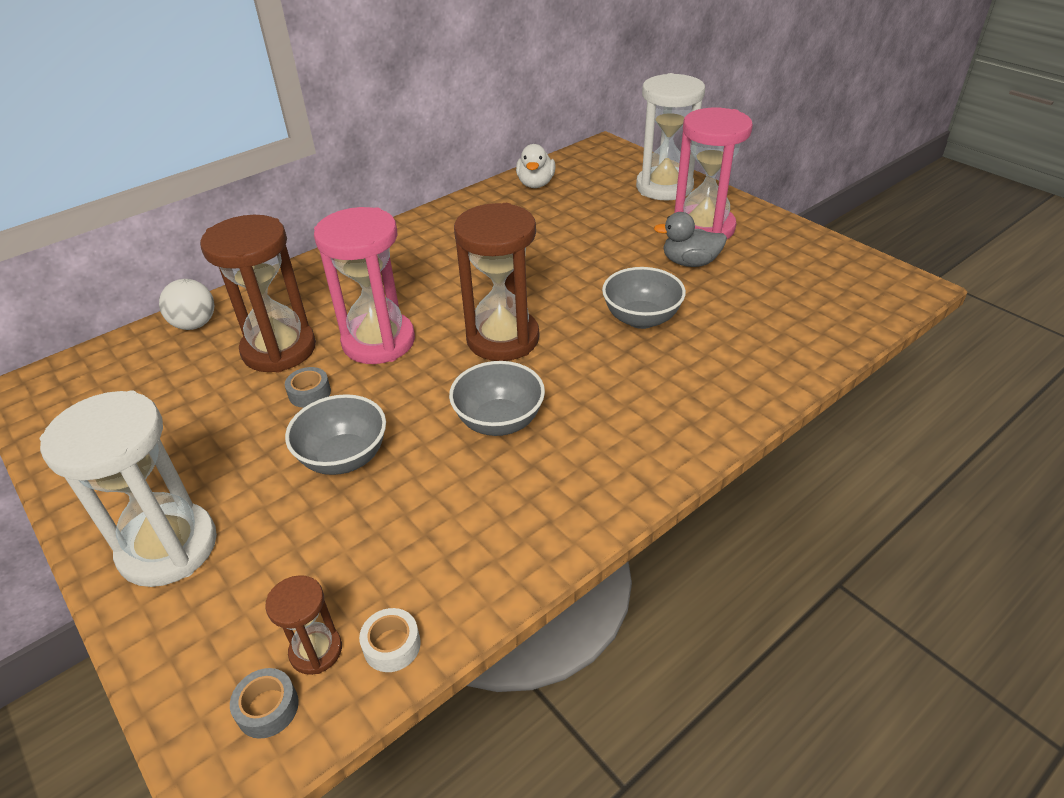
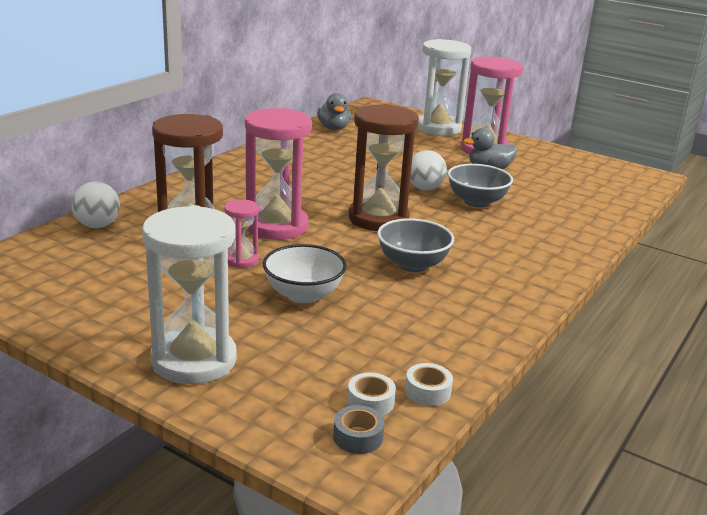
camera: 20 degrees left, 15 degrees down
(309, 393) = (241, 260): grey tape -> pink hourglass
(316, 651) = (370, 402): brown hourglass -> white tape
(344, 457) = (303, 295): grey bowl -> white bowl
(536, 184) = (333, 128): white duck -> grey duck
(588, 291) = (425, 188): none -> white ball

